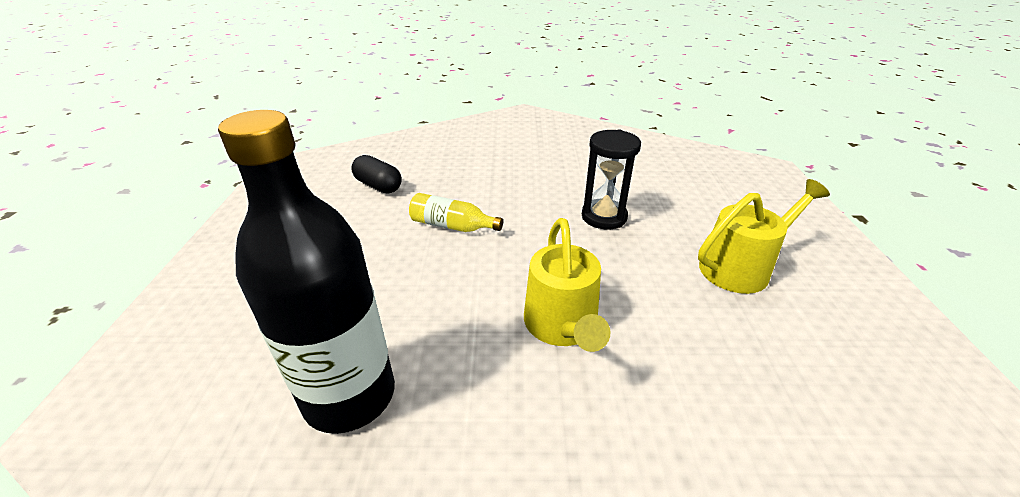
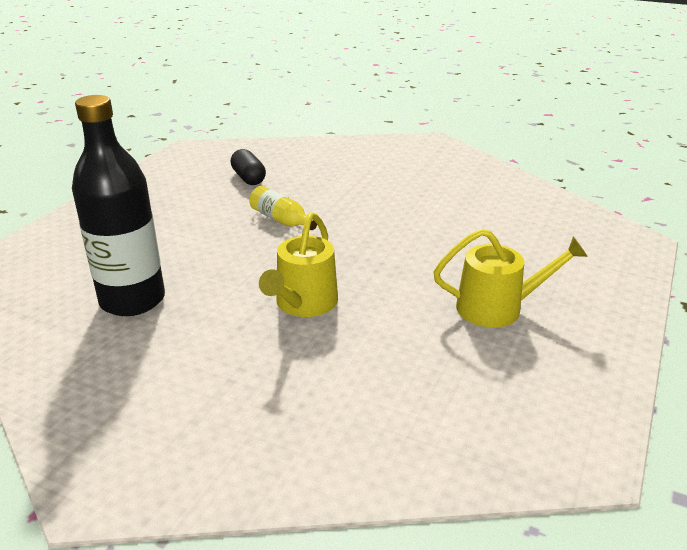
camera: 25 degrees right, 5 degrees down
(604, 217) = (415, 242): black hourglass -> none

